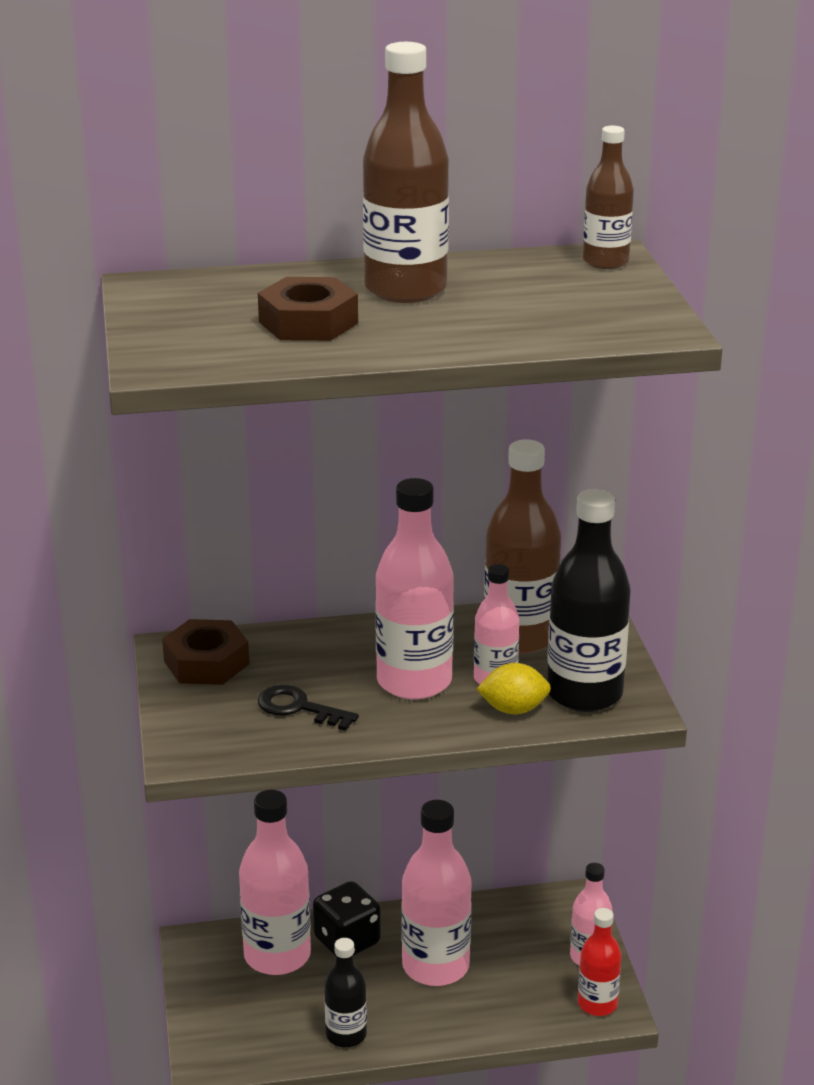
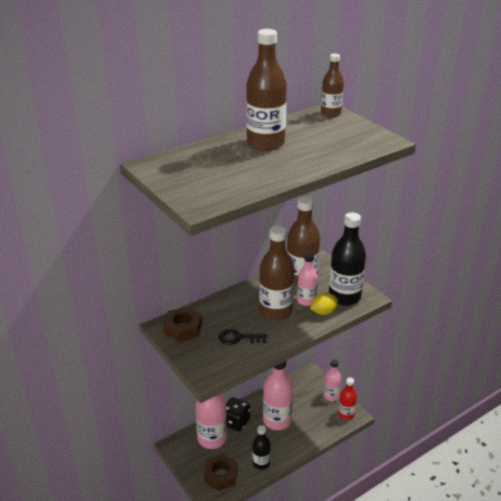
camera: 25 degrees left, 5 degrees up
(308, 322) = (242, 169): brown nut -> brown nut (221, 475)
(414, 681) = (275, 311): pink bottle -> brown bottle

